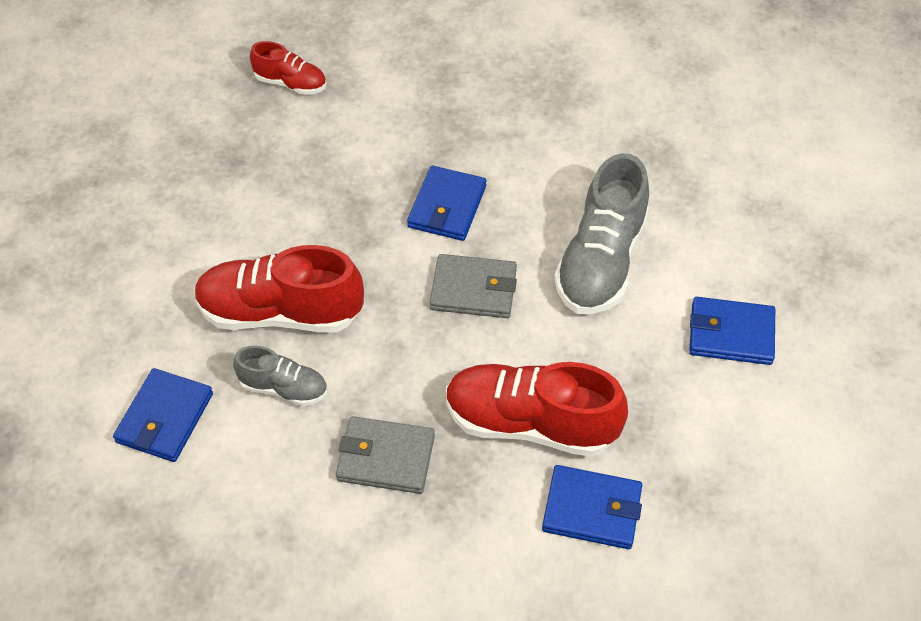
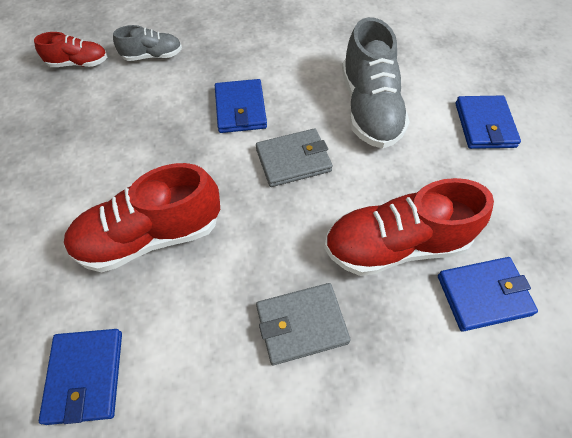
camera: 25 degrees left, 5 degrees up
(284, 388) = (184, 300): grey shoe -> grey shoe (152, 56)
(731, 334) = (484, 125): blue wallet -> blue wallet turned 75 degrees counterclockwise

